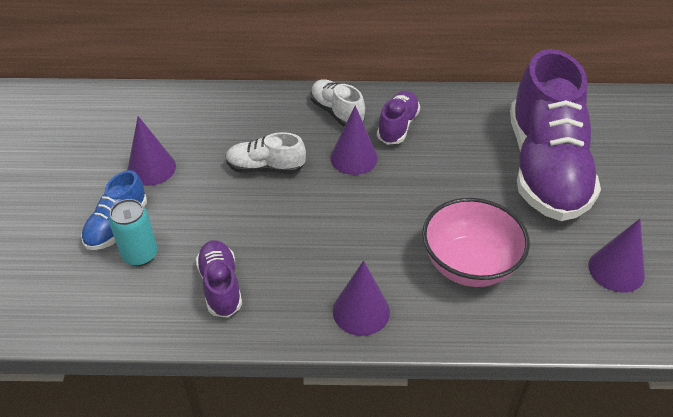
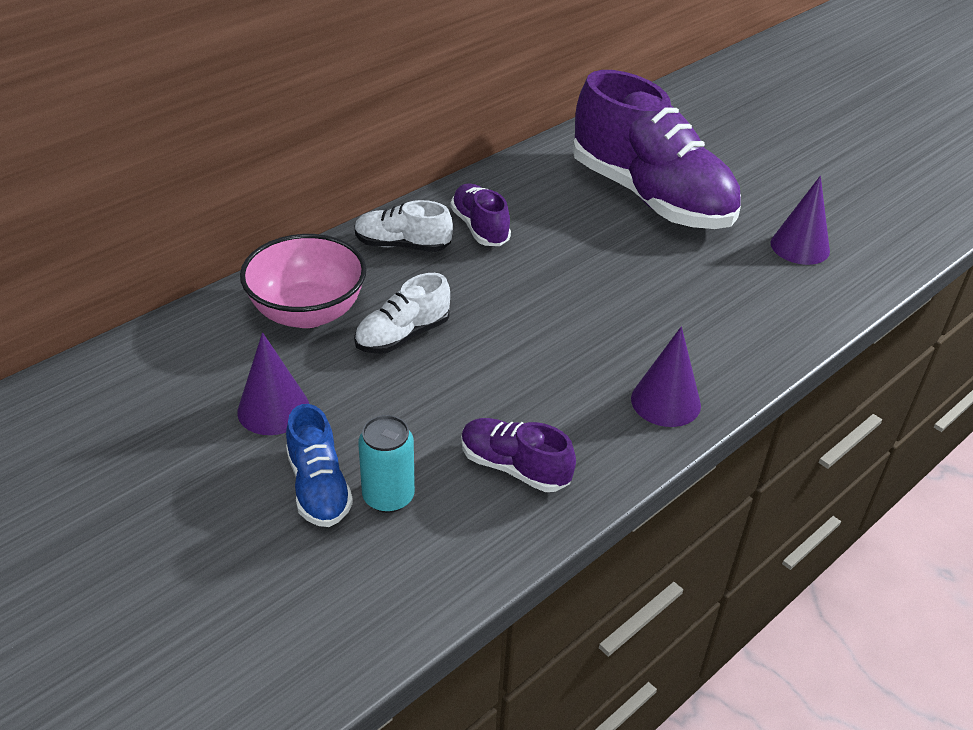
camera: 45 degrees left, 5 degrees down
(353, 158) = (478, 278): purple cone -> none
(469, 265) = (697, 309): pink bowl -> pink bowl (308, 312)

